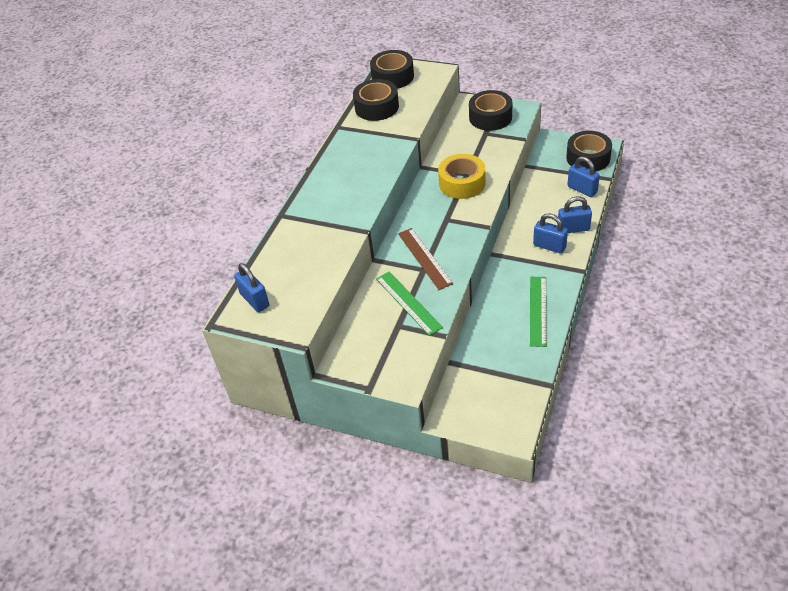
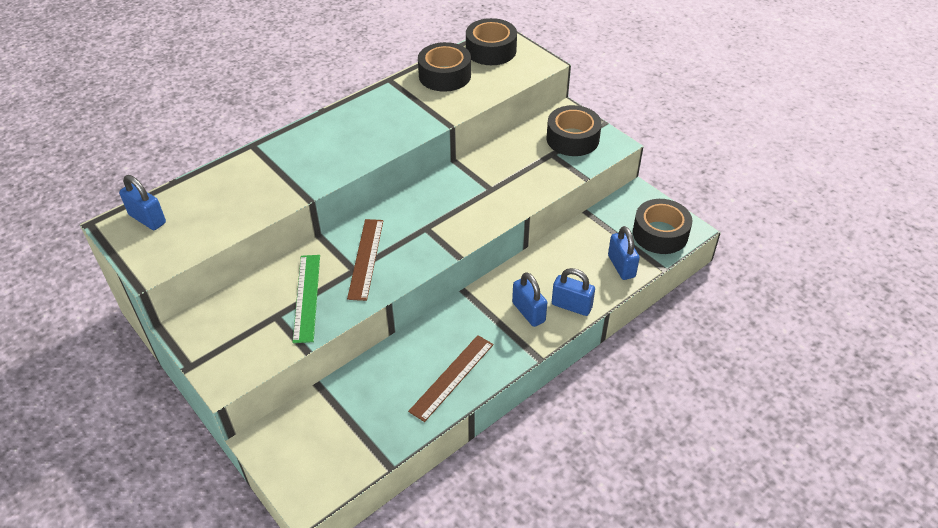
camera: 25 degrees right, 0 degrees up
(255, 300) = (147, 219): blue padlock -> blue padlock turned 45 degrees counterclockwise
(462, 183) = (477, 197): yellow tape -> none
(538, 310) = (452, 377): green ruler -> brown ruler

